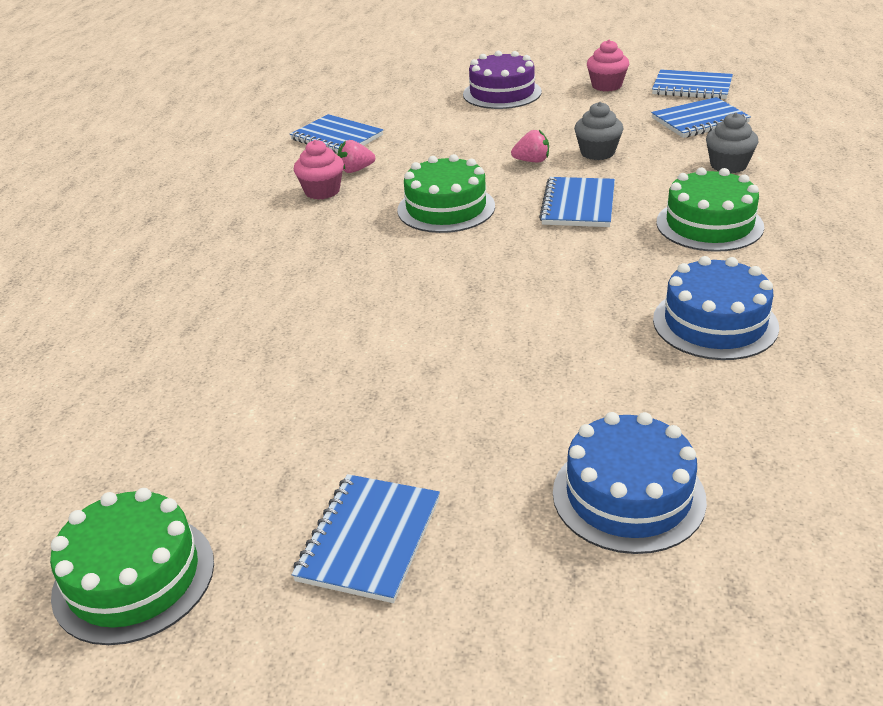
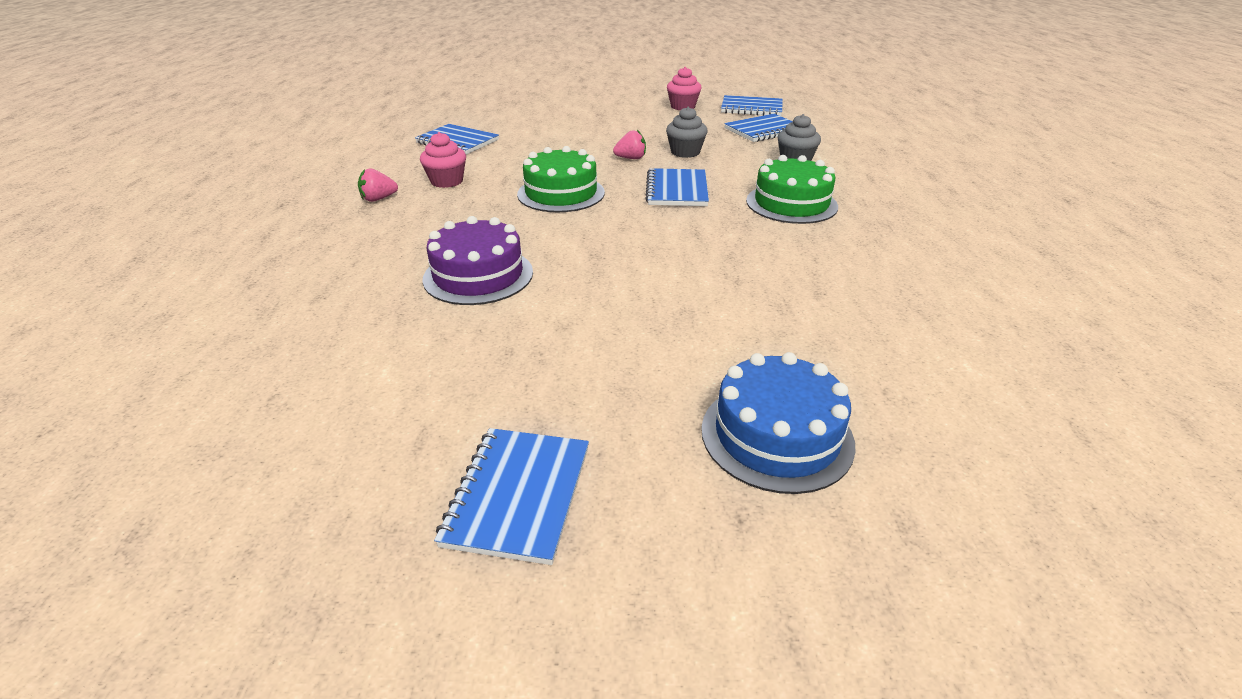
camera: 10 degrees left, 0 degrees up
(134, 578) = (248, 556): green cake -> none
(356, 170) = (476, 165): pink strawberry -> pink strawberry (378, 199)
(502, 93) = (597, 111): purple cake -> purple cake (478, 275)
(715, 323) = (817, 279): blue cake -> none

